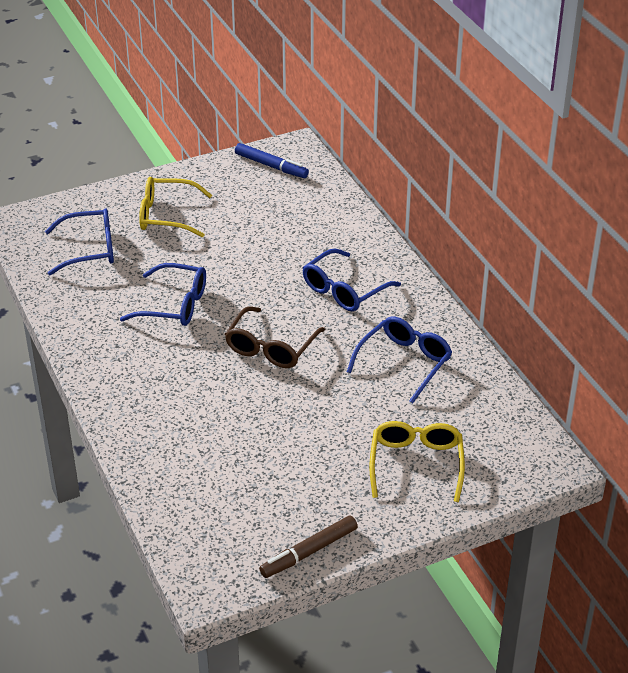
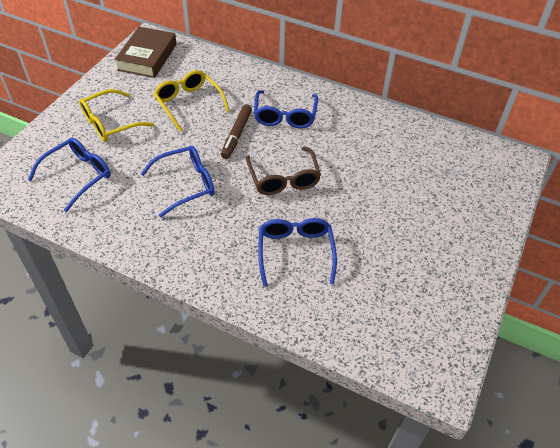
camera: 40 degrees left, 10 degrees up
(271, 166) = (147, 57): blue marker -> brown book
(309, 552) = (468, 308): brown marker -> brown marker (236, 135)
(404, 363) = (373, 144): blue glasses -> blue glasses (295, 252)
(416, 464) = (455, 206): yellow glasses -> yellow glasses (188, 103)

